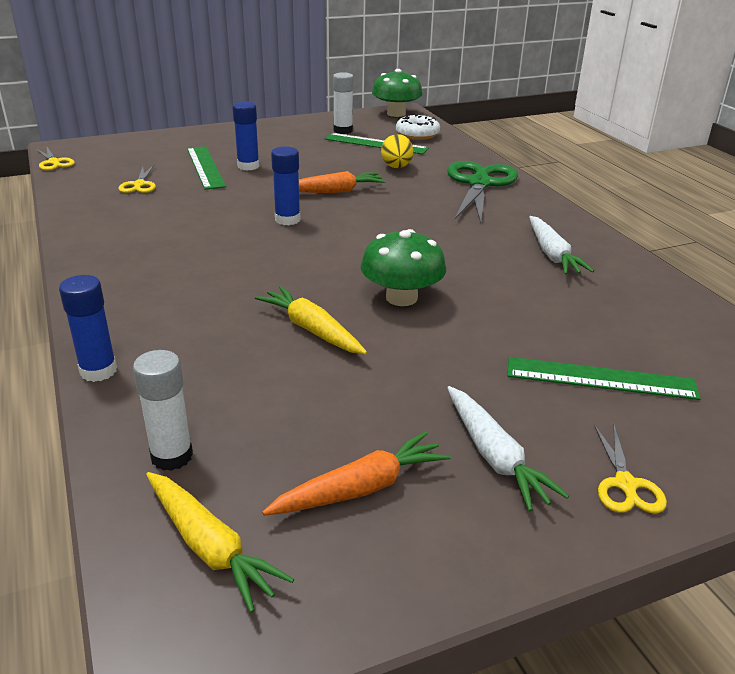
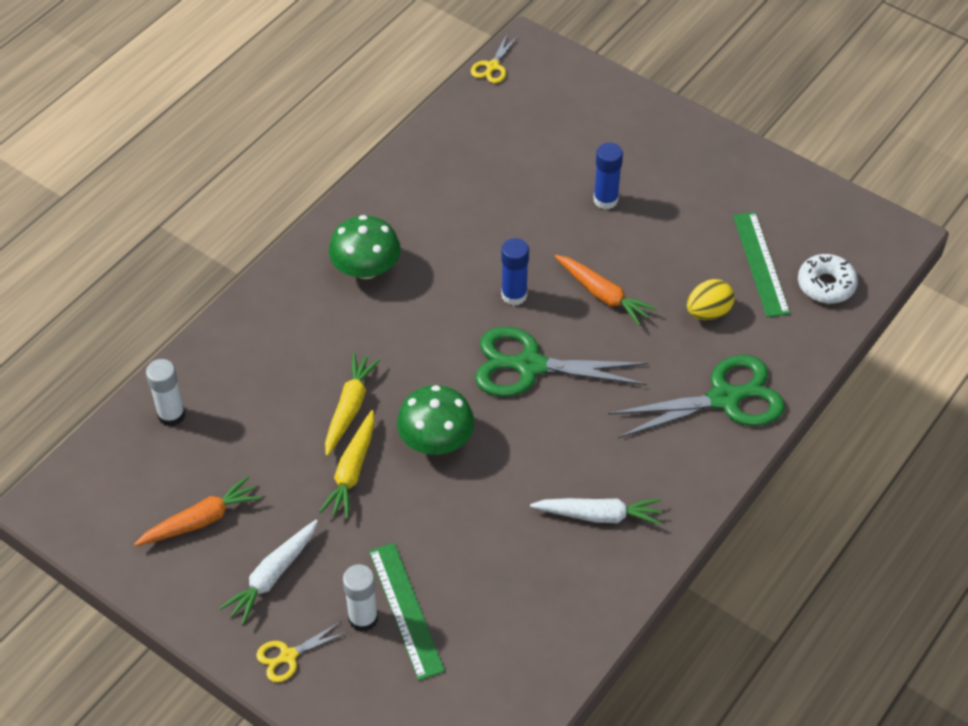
camera: 60 degrees right, 20 degrees up
(98, 371) = (223, 325): blue glue stick -> none
(139, 185) = (497, 154): yellow scissors -> none
(205, 167) = (575, 171): green ruler -> none
(210, 547) = (117, 476): yellow carrot -> yellow carrot (352, 471)
(343, 131) = (774, 217): white glue stick -> white glue stick (363, 618)
(361, 488) = (201, 520): orange carrot -> orange carrot turned 60 degrees counterclockwise
(367, 235) = (529, 366): none -> green scissors
(396, 114) = (880, 234): green mushroom -> green mushroom (366, 268)
(552, 254) = (599, 515): white carrot -> white carrot turned 135 degrees counterclockwise

